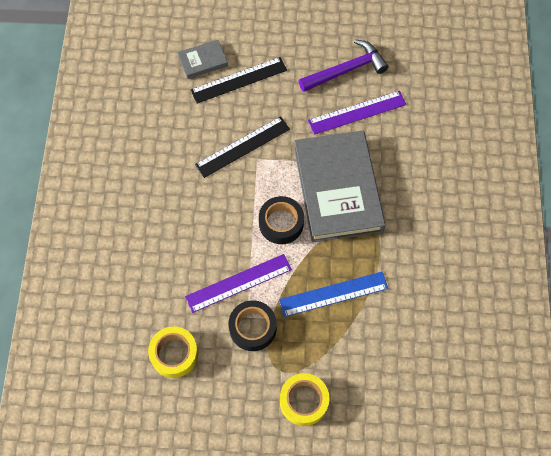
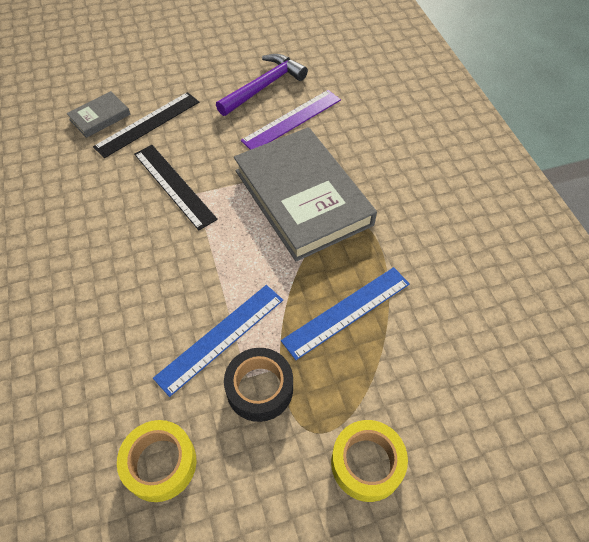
camera: 20 degrees left, 10 degrees down
(238, 283) = (221, 338): purple ruler -> blue ruler
(242, 146) = (174, 186): black ruler -> black ruler turned 75 degrees counterclockwise
(281, 223) = (250, 252): black tape -> none

